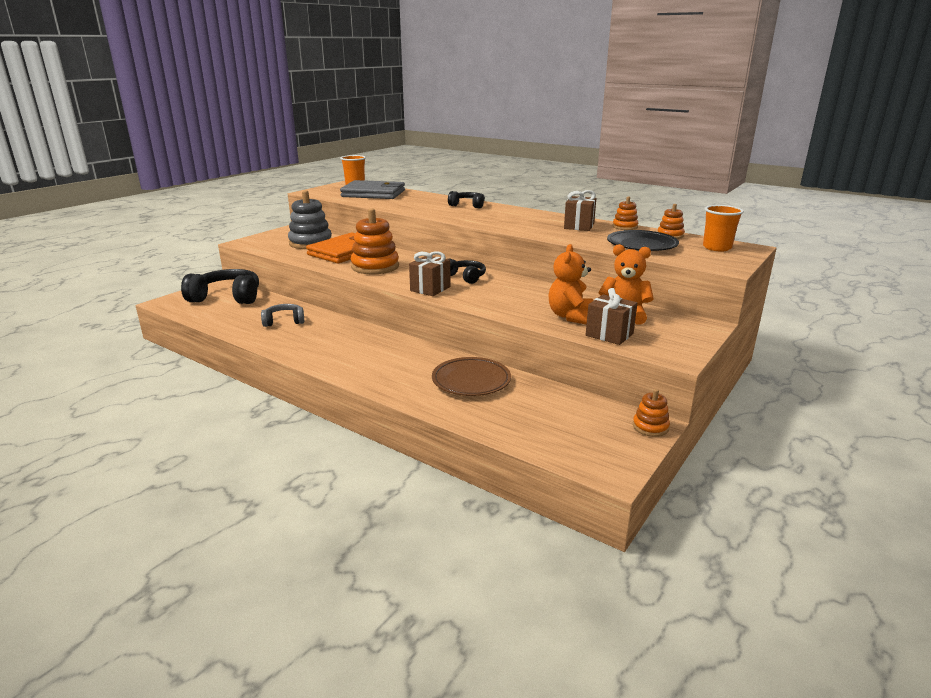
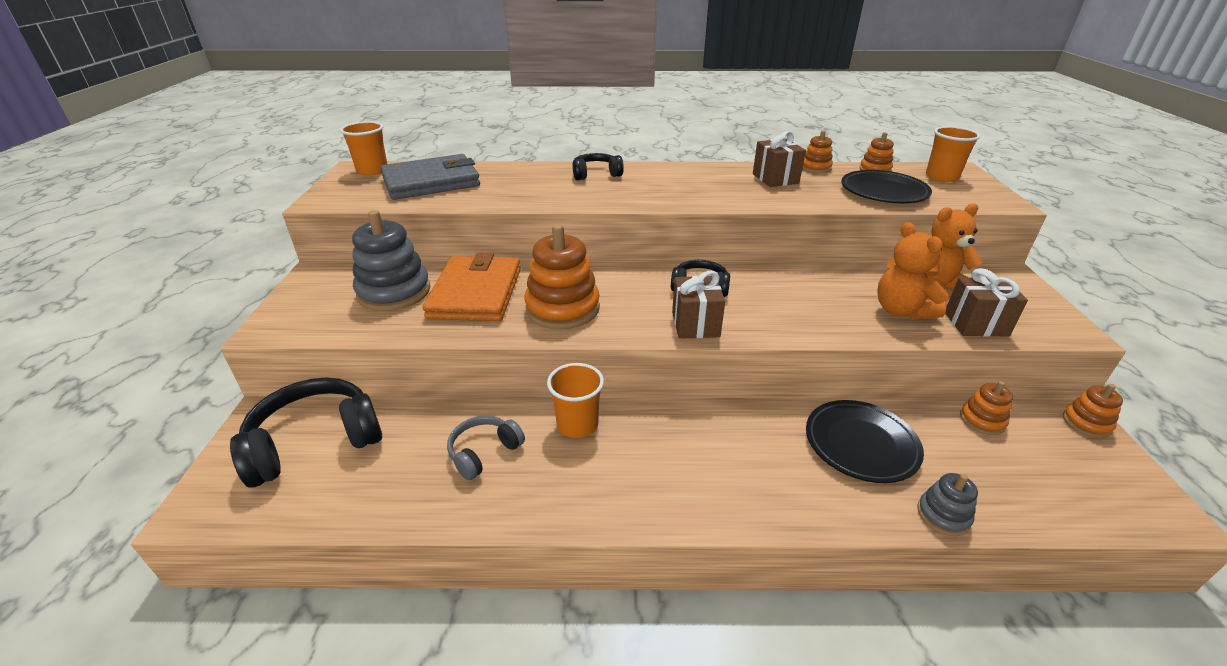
camera: 35 degrees left, 10 degrees up
(339, 326) = (577, 425): none -> orange cup
(462, 417) = (943, 515): none -> grey stacking toy
(471, 381) = (861, 444): brown plate -> black plate
(573, 400) = (982, 420): none -> orange stacking toy

